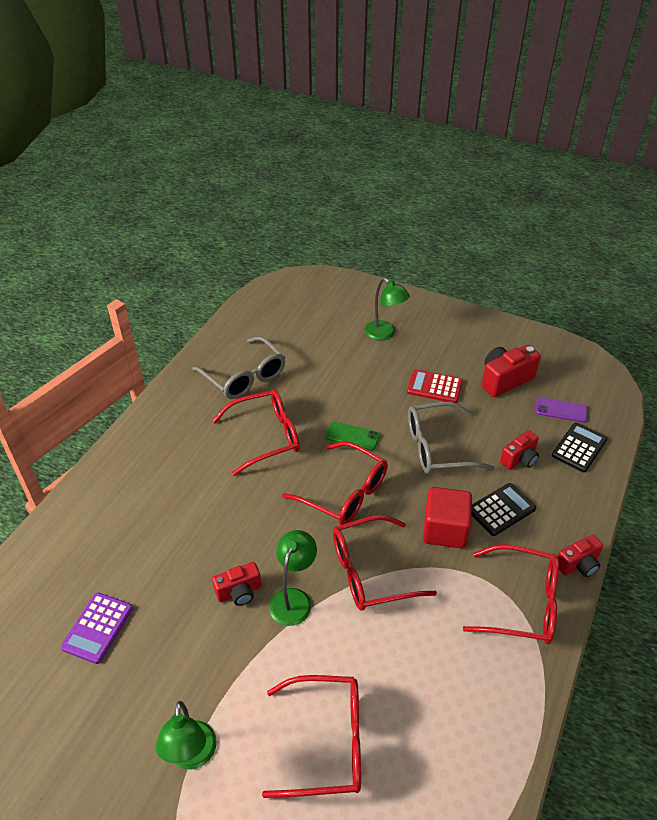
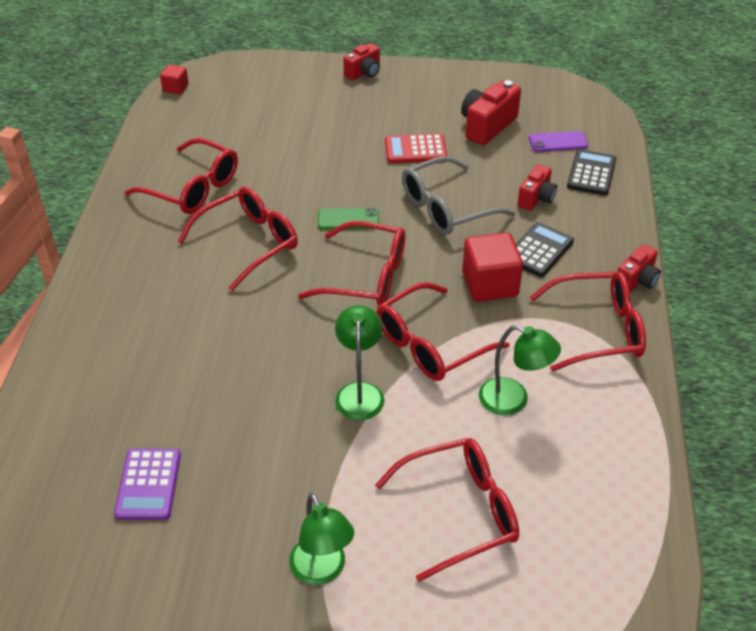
camera: 20 degrees left, 0 degrees up
(239, 592) = (296, 403): red camera -> red camera (364, 73)
(245, 377) = (193, 188): grey glasses -> red glasses
(270, 288) = (175, 88): none -> red cube
(384, 334) = (335, 108): green lamp -> green lamp (513, 400)

